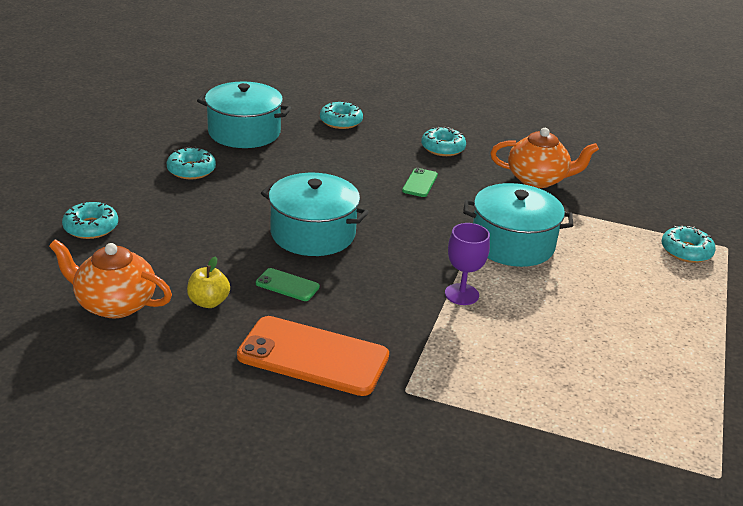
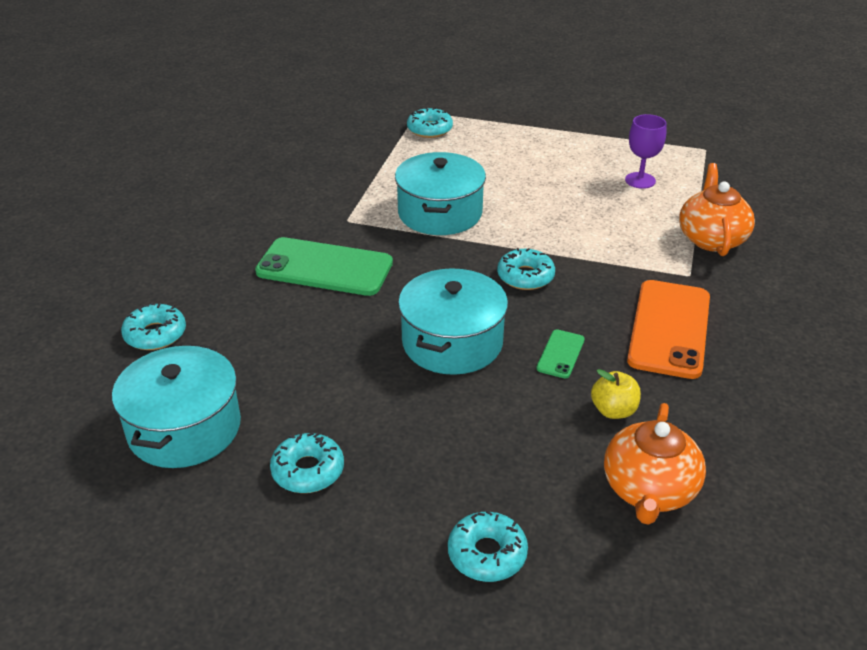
camera: 90 degrees left, 5 degrees up
(420, 183) = (324, 268): green phone -> green phone, size x2.15
(443, 148) = (236, 251): turquoise donut -> turquoise donut (525, 276)
(461, 294) = (536, 244): purple goblet -> purple goblet (640, 180)
(538, 179) = (309, 192): orange teapot -> orange teapot (711, 239)

